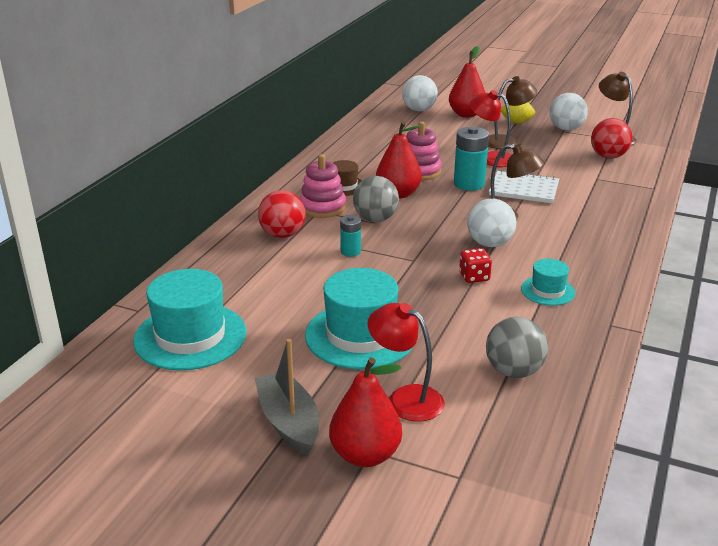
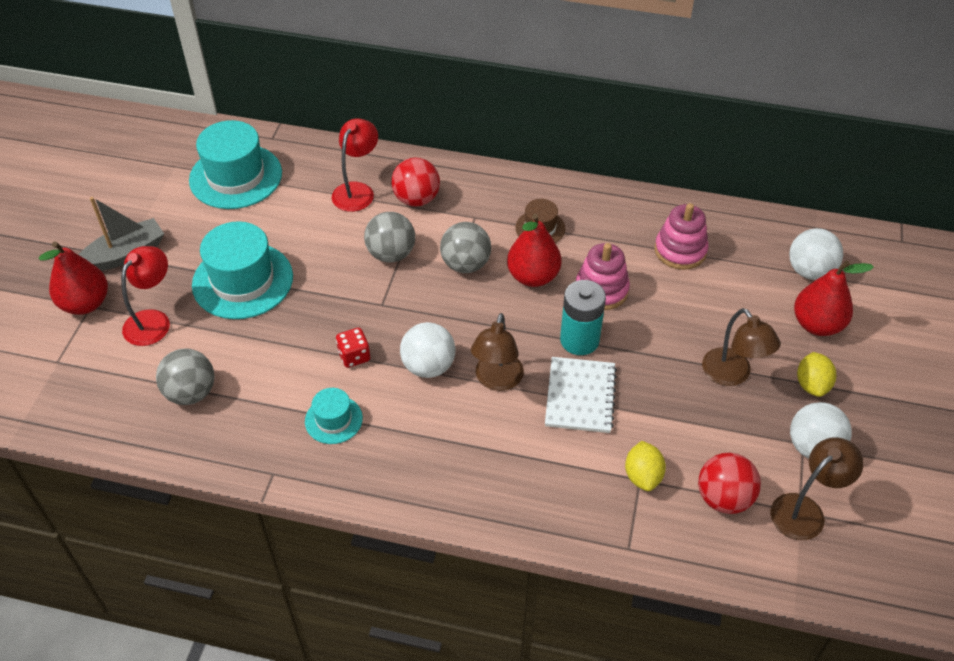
camera: 80 degrees right, 20 degrees up
(322, 207) = (483, 219): pink stacking toy -> pink stacking toy (680, 250)
(350, 251) = (391, 254): turquoise battery -> grey ball
(491, 158) = (668, 359): red lamp -> red lamp (357, 191)
(594, 177) = (643, 476): none -> yellow lemon

